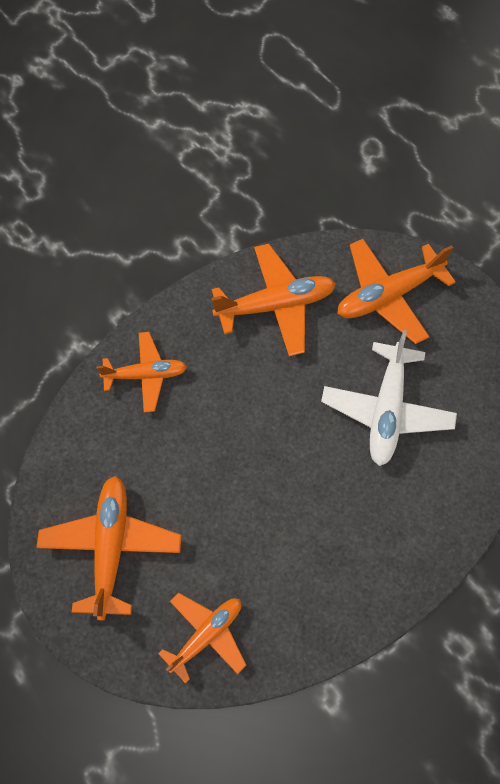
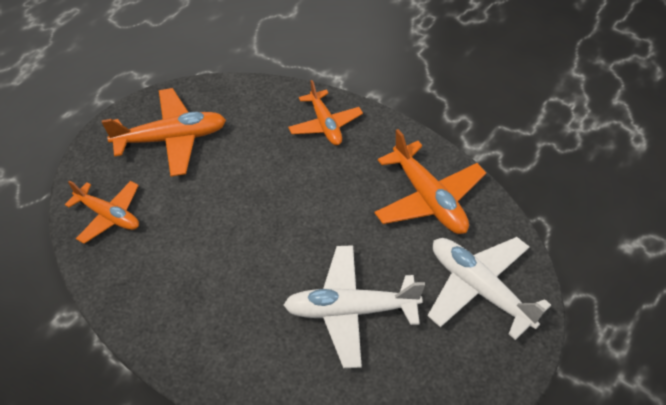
camera: 75 degrees right, 15 degrees down
(388, 295) = (479, 289): orange plane -> white plane

